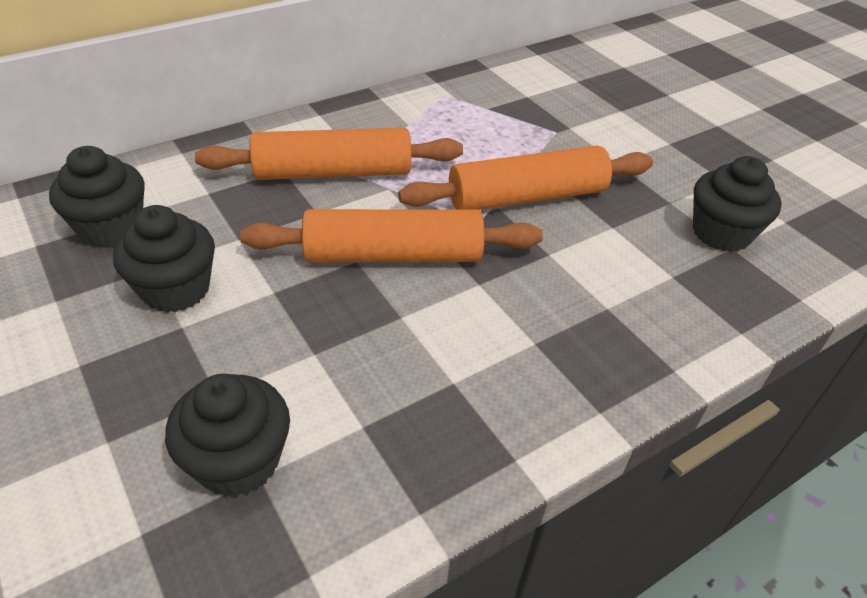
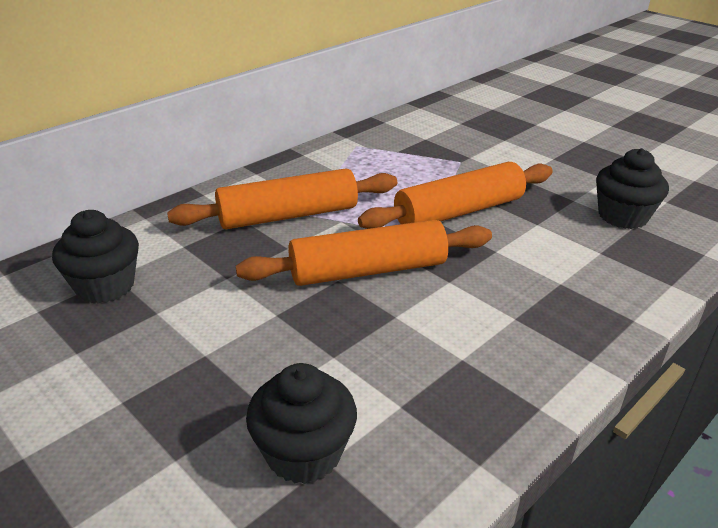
camera: 10 degrees left, 10 degrees down
(176, 289) = (187, 326): black cupcake -> none

